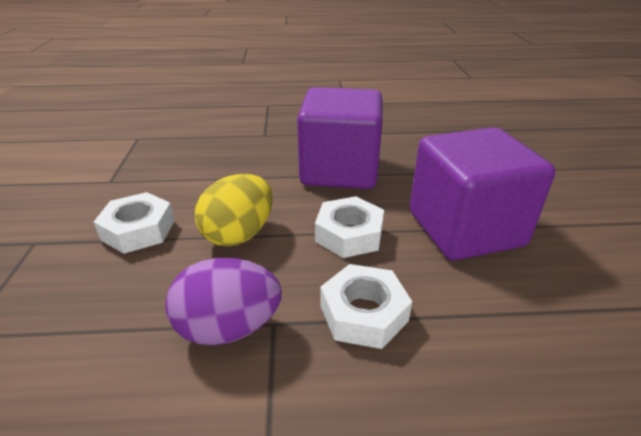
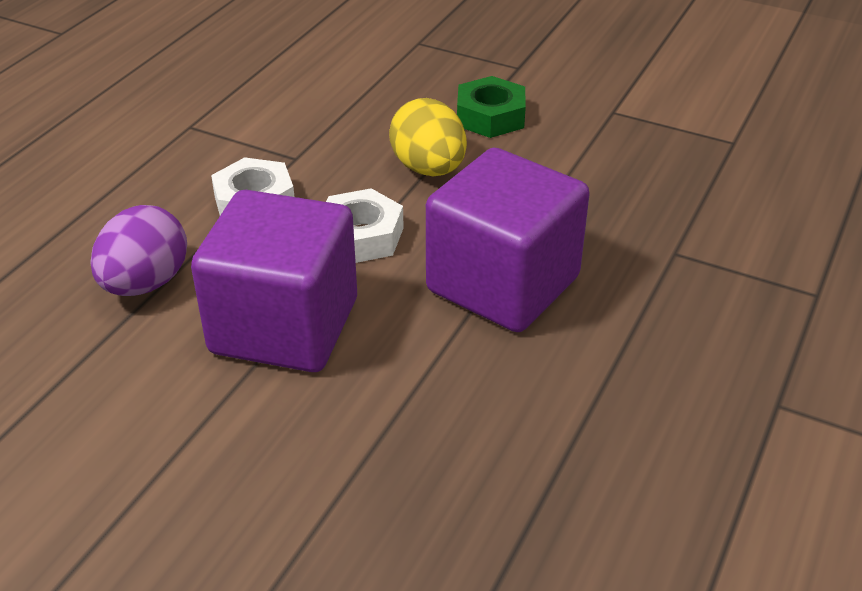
camera: 120 degrees right, 5 degrees up
(138, 230) = (490, 116): white nut -> green nut
(228, 328) = (312, 137): purple egg -> purple egg (145, 283)

